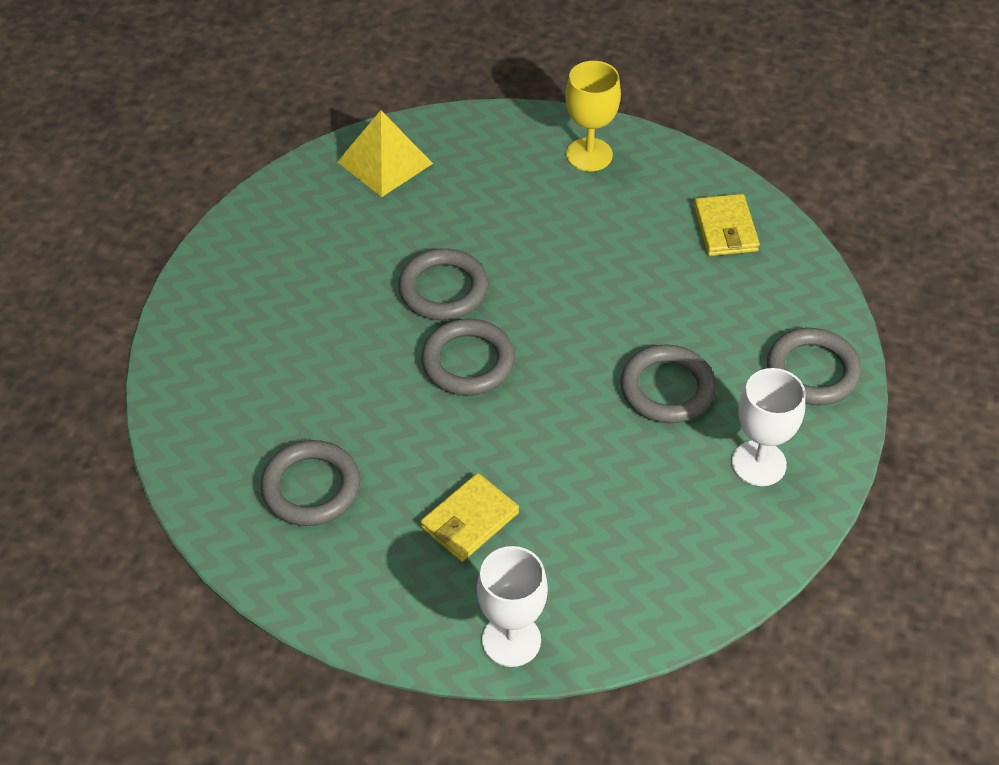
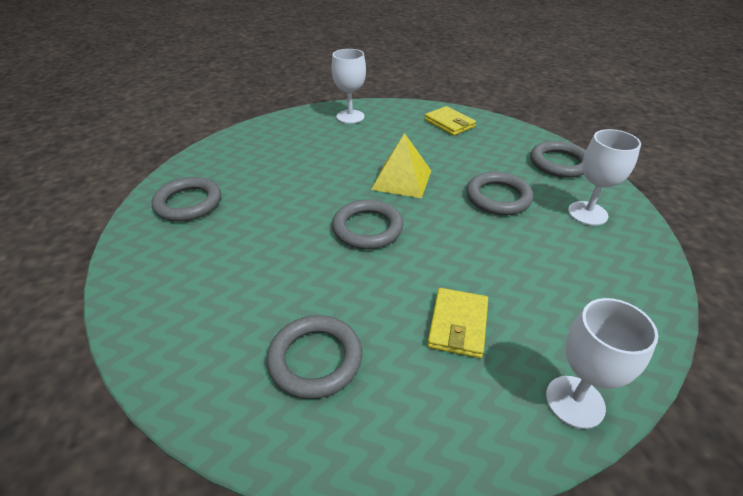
camera: 30 degrees left, 10 degrees down
(384, 162) = (231, 151): yellow pyramid -> yellow pyramid (401, 180)
(443, 289) = (318, 197): grey ring -> grey ring (188, 203)
(589, 155) = (350, 117): yellow goblet -> white goblet

